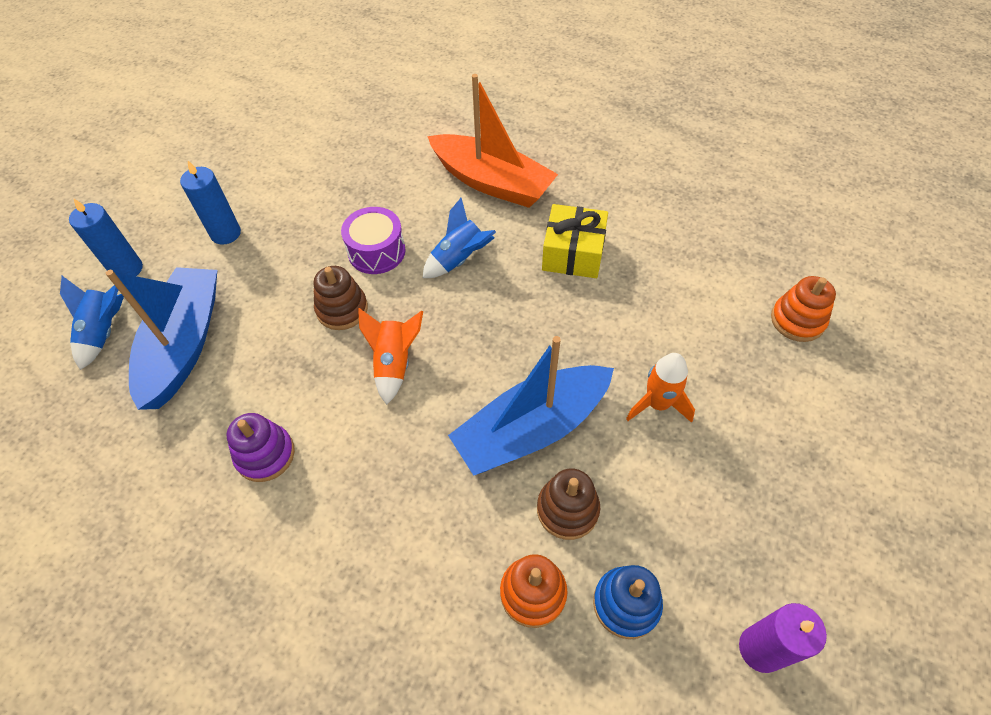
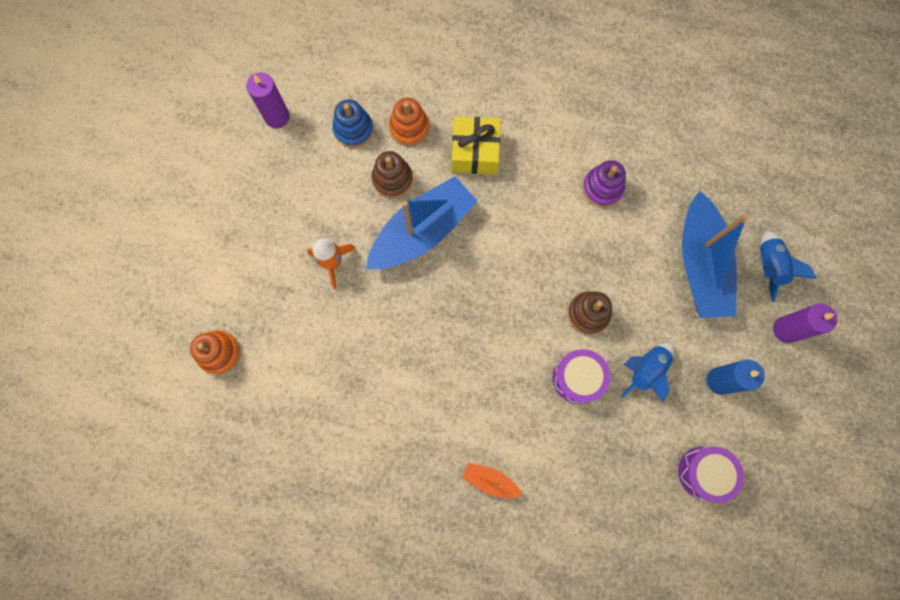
camera: 170 degrees right, 20 degrees up
(127, 269) = (786, 329): blue candle -> purple candle
(280, 168) = (704, 473): none -> purple drum
(394, 363) = (532, 270): orange rocket -> none
(459, 259) = (503, 379): blue rocket -> blue rocket (645, 370)
(492, 182) = (490, 480): orange boat -> orange boat, size x0.45
(573, 253) = (404, 399): yellow gift -> yellow gift (475, 152)

